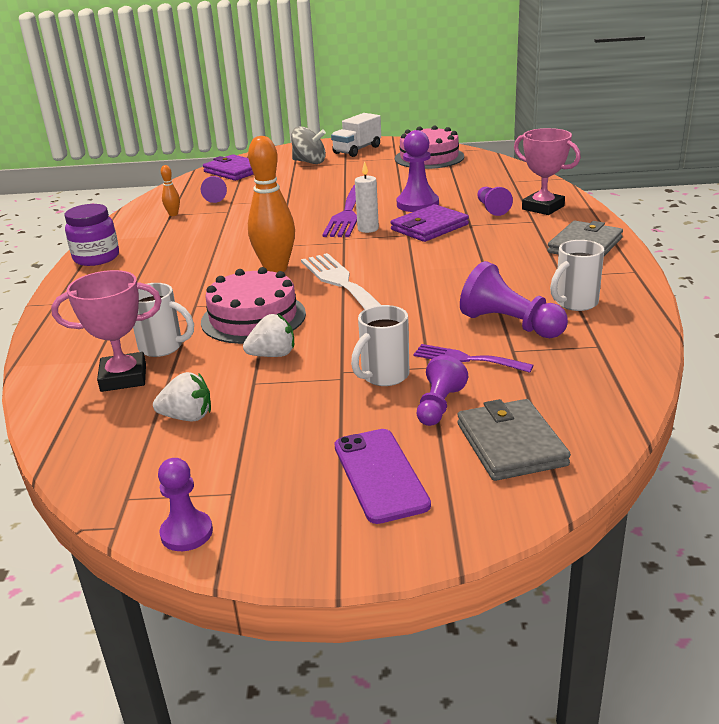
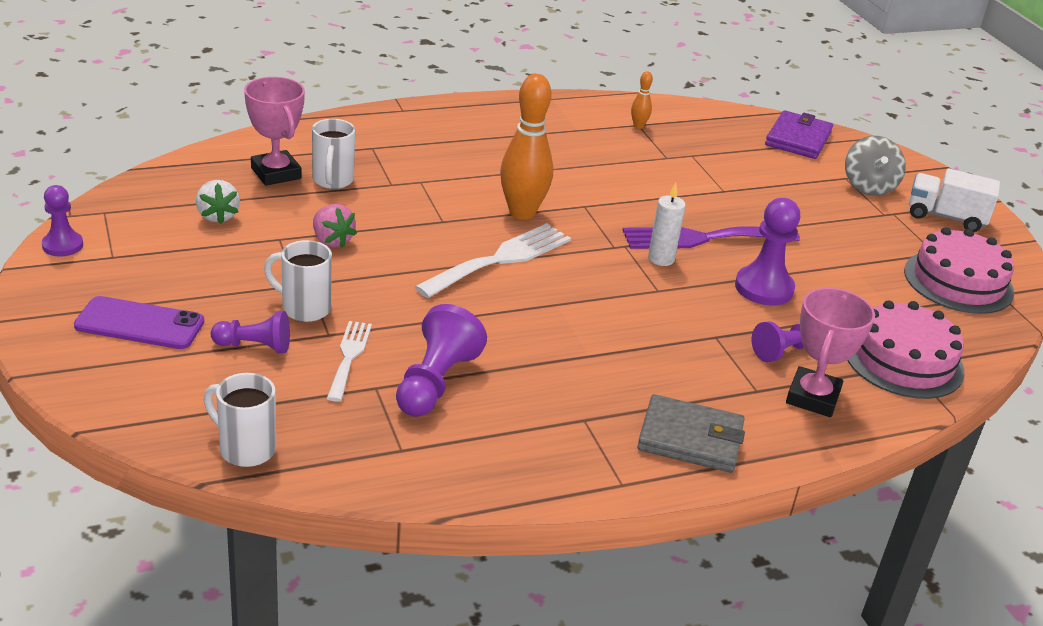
camera: 65 degrees right, 5 degrees up
(96, 258) = (507, 108): purple jar -> none
(215, 196) = (707, 141): purple pawn -> none
(253, 317) = (404, 218): pink cake -> pink cake (903, 360)
(273, 355) = (332, 240): white strawberry -> pink strawberry
(380, 475) = (140, 324): purple phone -> purple phone turned 45 degrees clockwise
(429, 227) = (690, 304): purple wallet -> none
(466, 359) = (349, 357): purple fork -> white fork
(511, 444) = (193, 393): grey wallet -> none
(575, 303) = (506, 431): white mug -> white mug (245, 449)

